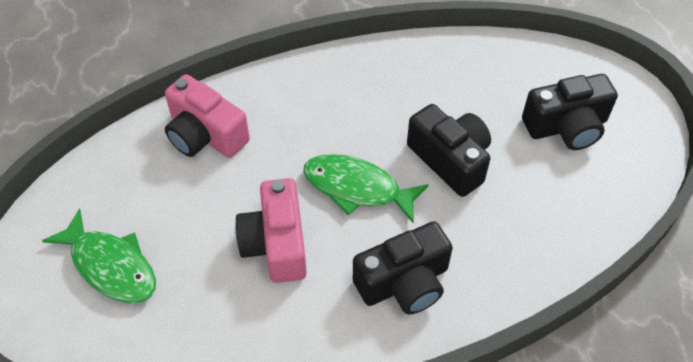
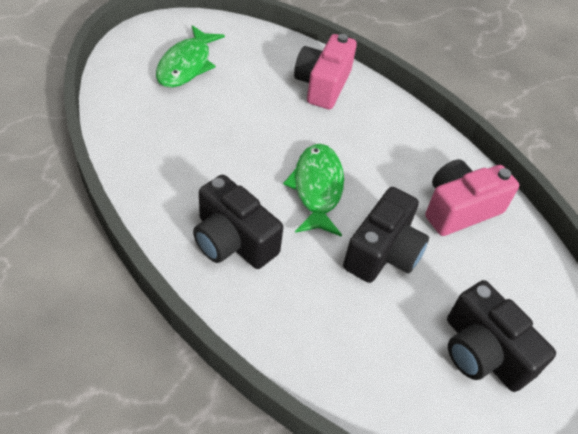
camera: 65 degrees right, 5 degrees down
(276, 244) = (239, 148): pink camera -> pink camera (459, 209)

